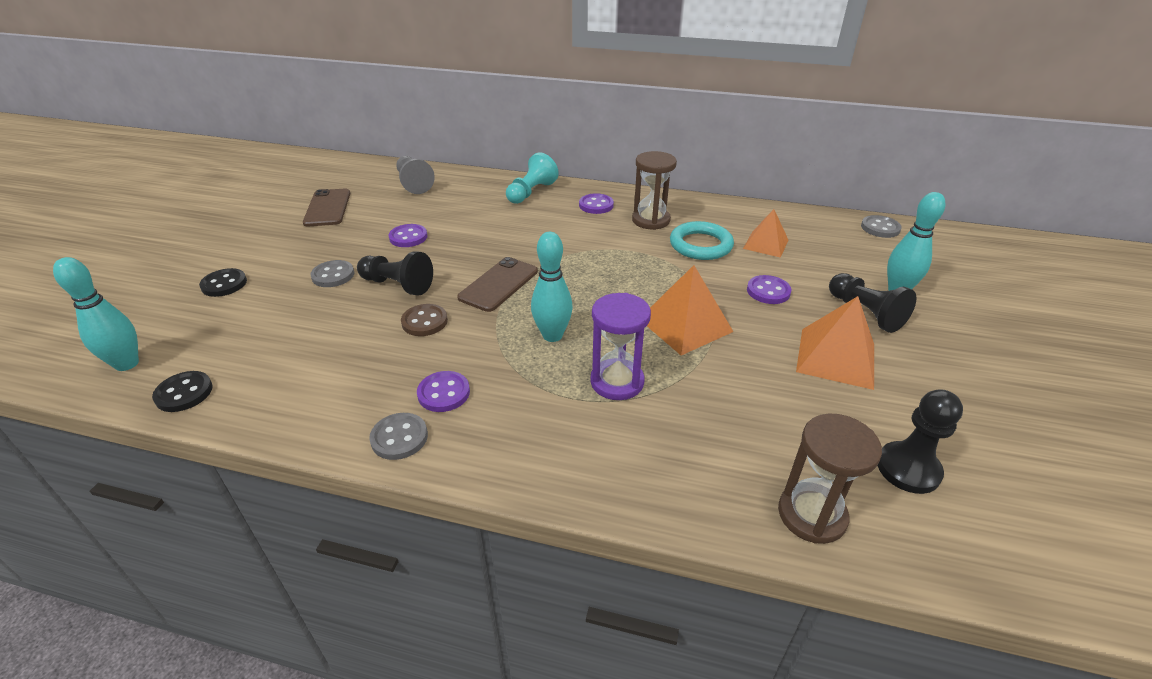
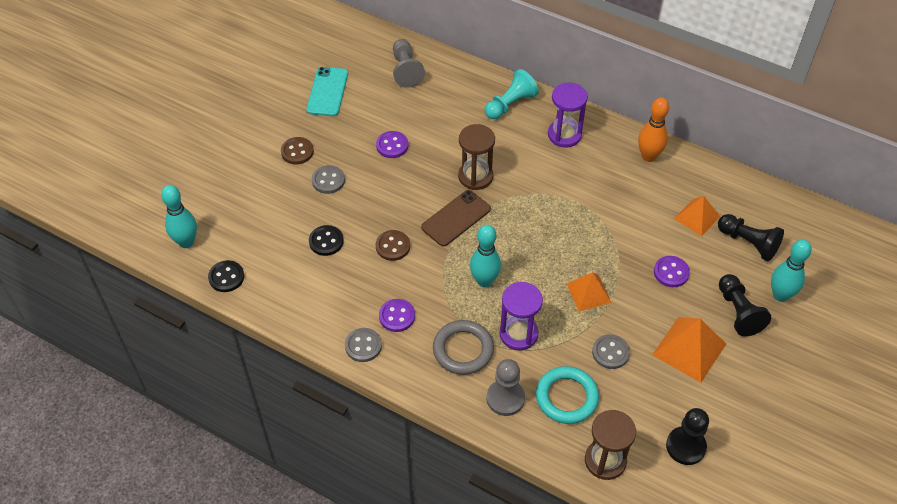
camera: 15 degrees right, 15 degrees up
(224, 284) = (246, 173): black button -> black button (326, 241)
(292, 257) = (297, 152): none -> brown button
(327, 208) = (327, 92): brown phone -> turquoise phone
(398, 285) = (377, 202): black pawn -> black pawn (748, 243)
(547, 414) = (463, 350): none -> grey ring
(596, 205) = (564, 135): purple button -> purple hourglass
(629, 462) = (505, 398): none -> grey pawn
(651, 220) = (607, 165): brown hourglass -> brown hourglass (475, 176)
(685, 325) = (588, 293): orange pyramid -> orange pyramid, size x0.66
(689, 208) = (648, 156): none -> orange bowling pin
(700, 245) = (638, 207): turquoise ring -> turquoise ring (566, 397)
(880, 228) = (813, 219): grey button -> grey button (610, 352)

